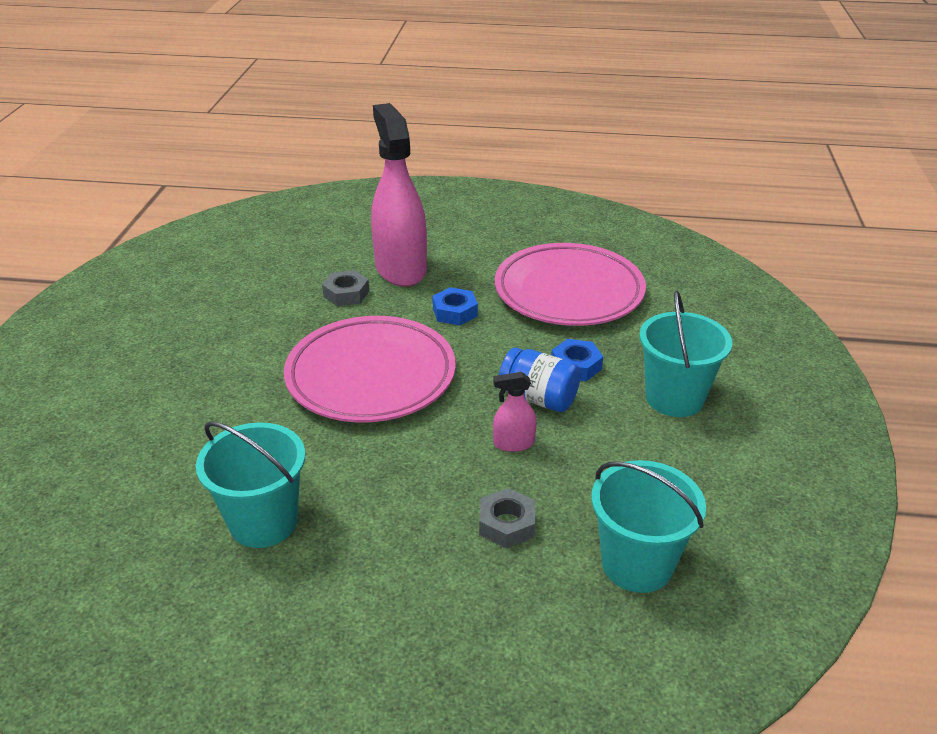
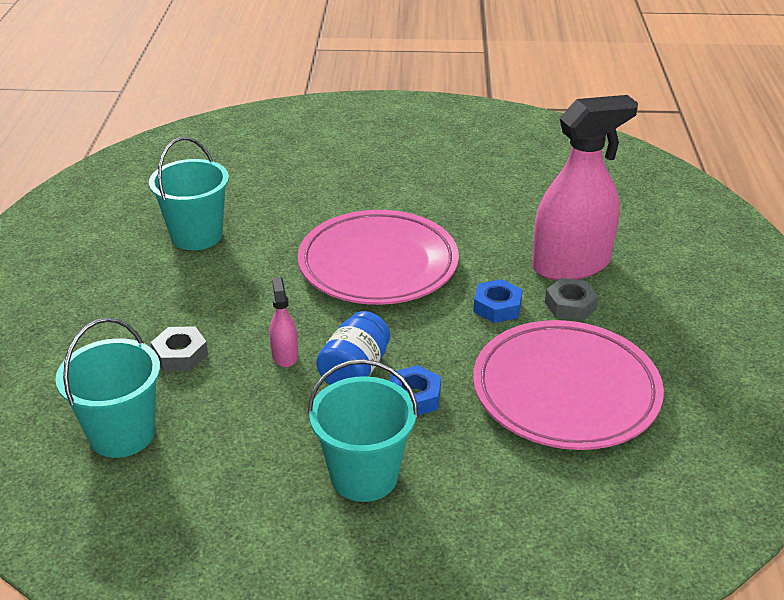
camera: 85 degrees right, 0 degrees up
(346, 294) = (511, 236): grey nut -> grey nut (570, 305)

